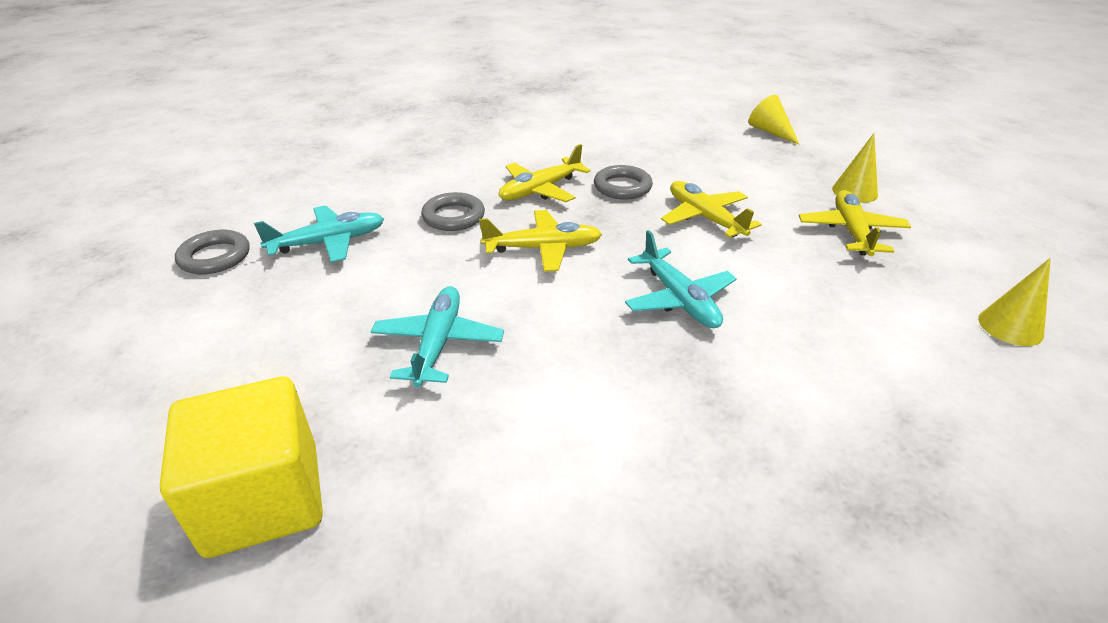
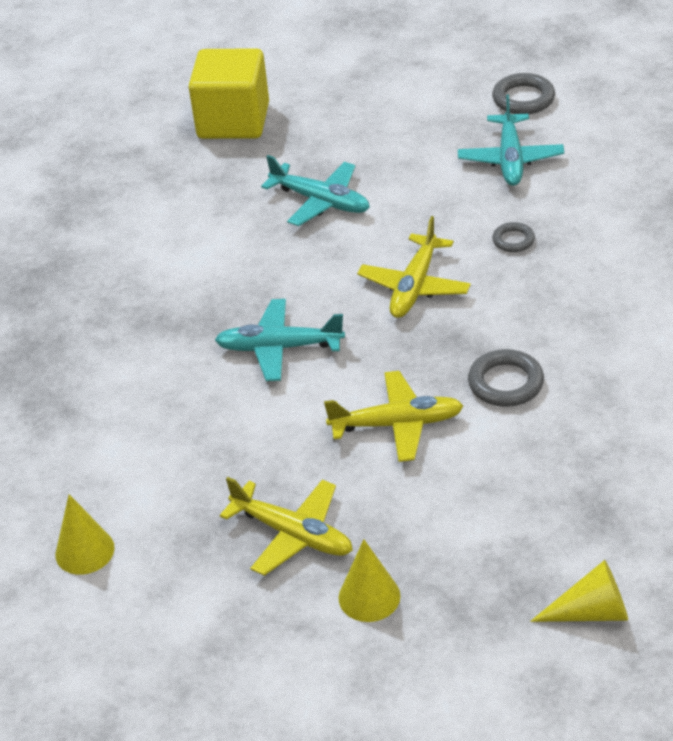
camera: 120 degrees right, 5 degrees up
(453, 216) = (513, 240): grey ring -> grey ring, size x0.61
(541, 190) = (536, 315): yellow plane -> none

